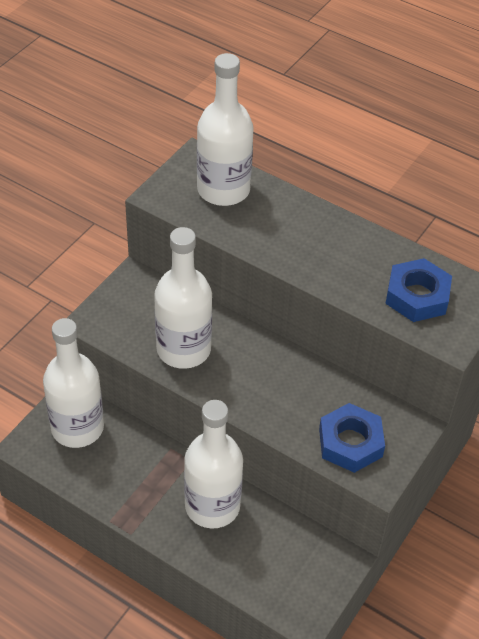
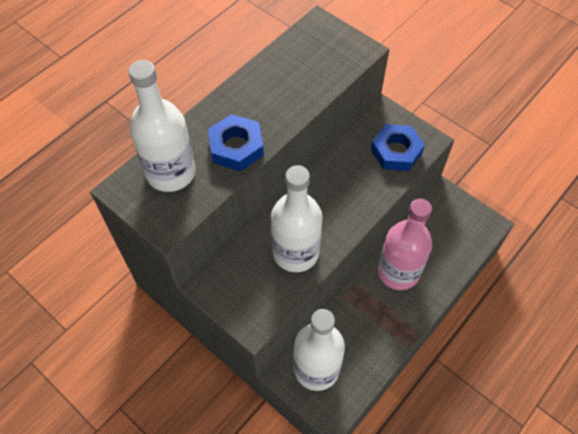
camera: 80 degrees left, 10 degrees up
(212, 506) = (398, 272): white bottle -> pink bottle
(417, 296) = (316, 61): blue nut -> blue nut (236, 147)

